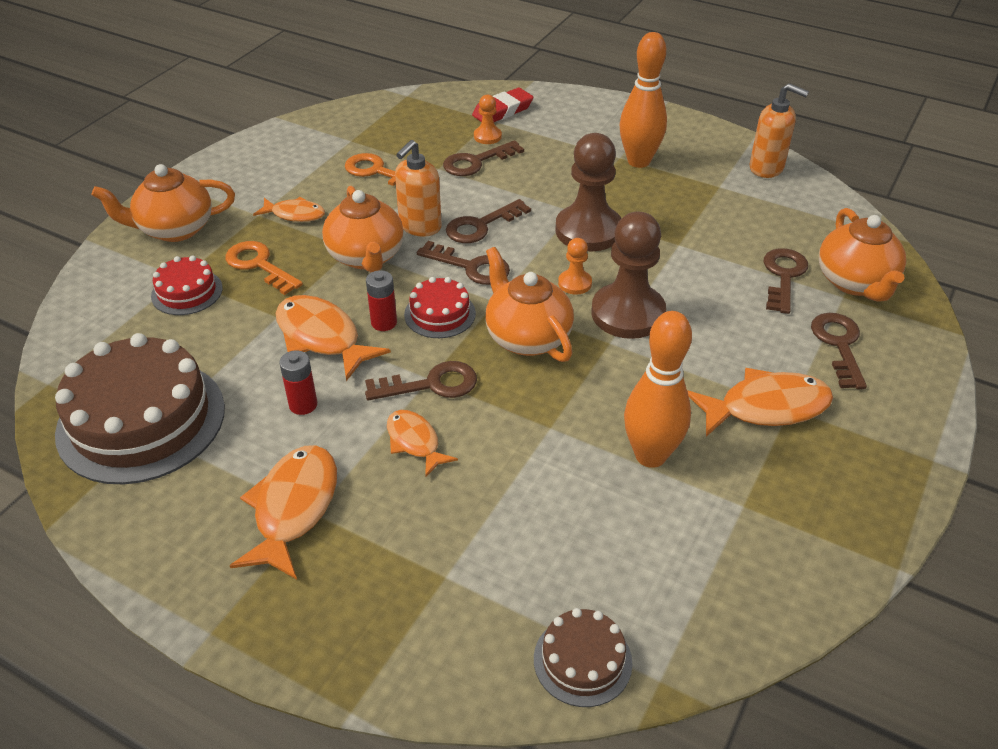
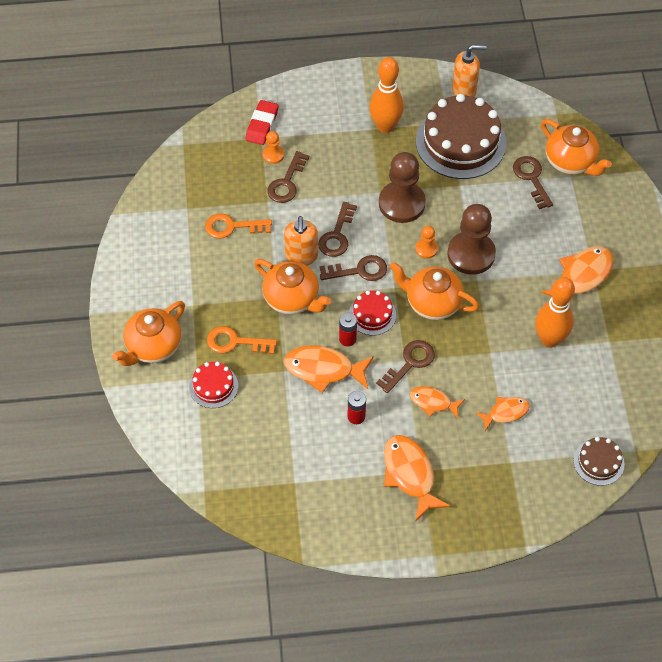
camera: 35 degrees left, 15 degrees up
(141, 420) = (281, 478): brown cake -> brown cake (460, 142)
(295, 214) = (216, 291): orange fish -> orange fish (505, 412)
(838, 345) = (590, 213): brown key -> none

